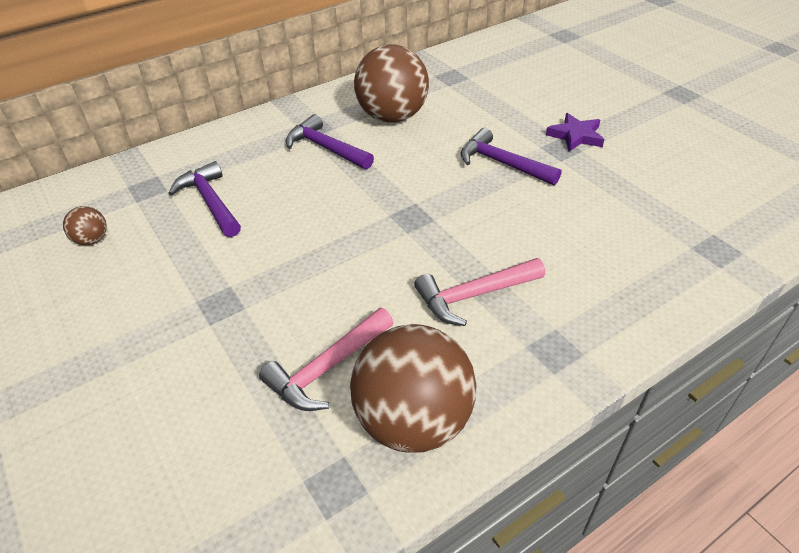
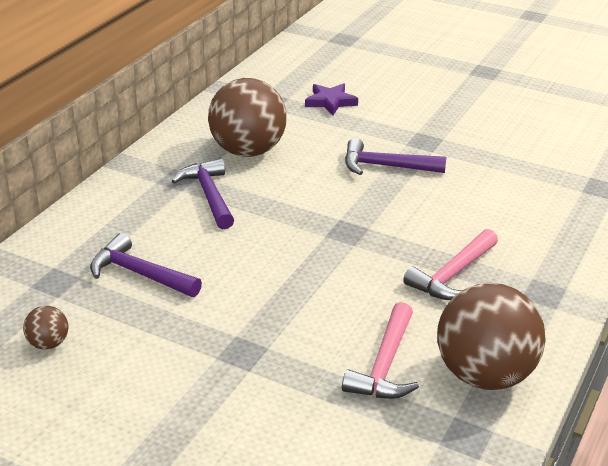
camera: 30 degrees left, 10 degrees down
(326, 148) = (209, 195): purple hammer -> purple hammer turned 60 degrees clockwise
(575, 136) = (428, 128): purple star -> purple star (330, 102)

